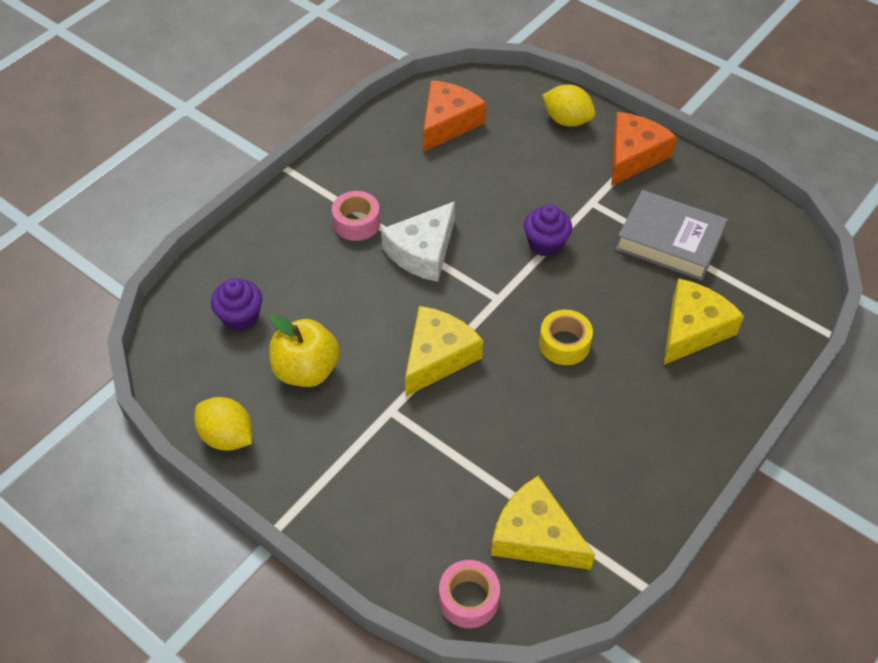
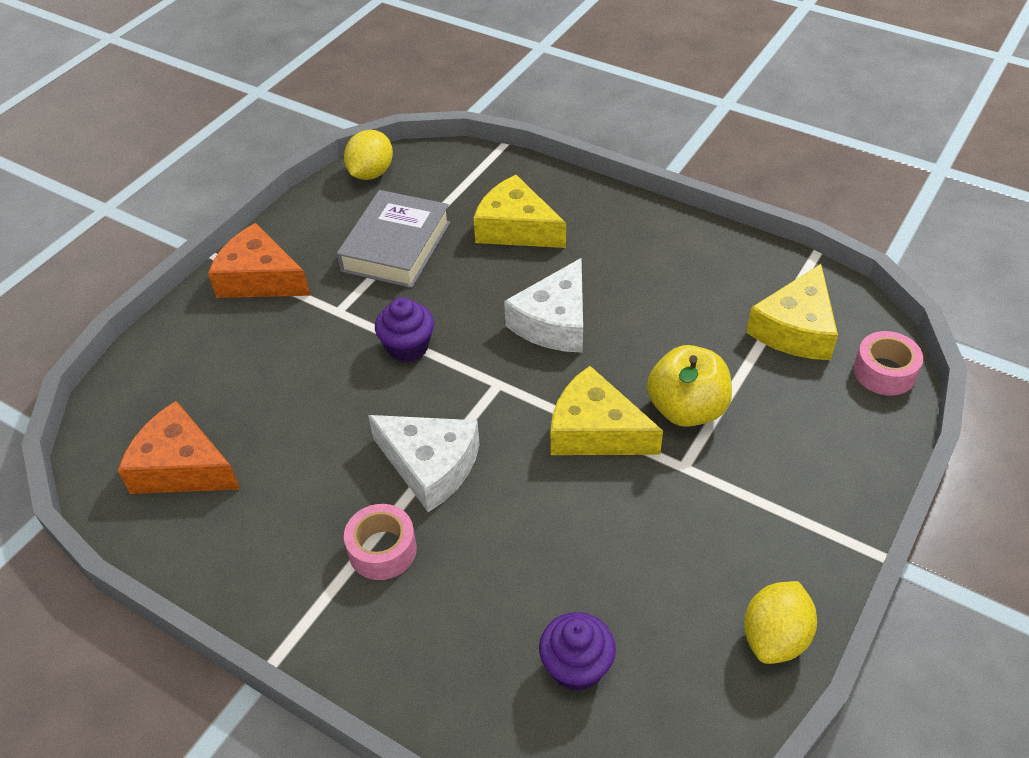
camera: 95 degrees left, 5 degrees down
(306, 370) = (648, 565): yellow apple -> yellow apple (686, 409)
(564, 344) = (554, 322): yellow tape -> white cheese
(567, 120) = (191, 341): yellow lemon -> yellow lemon (371, 173)

